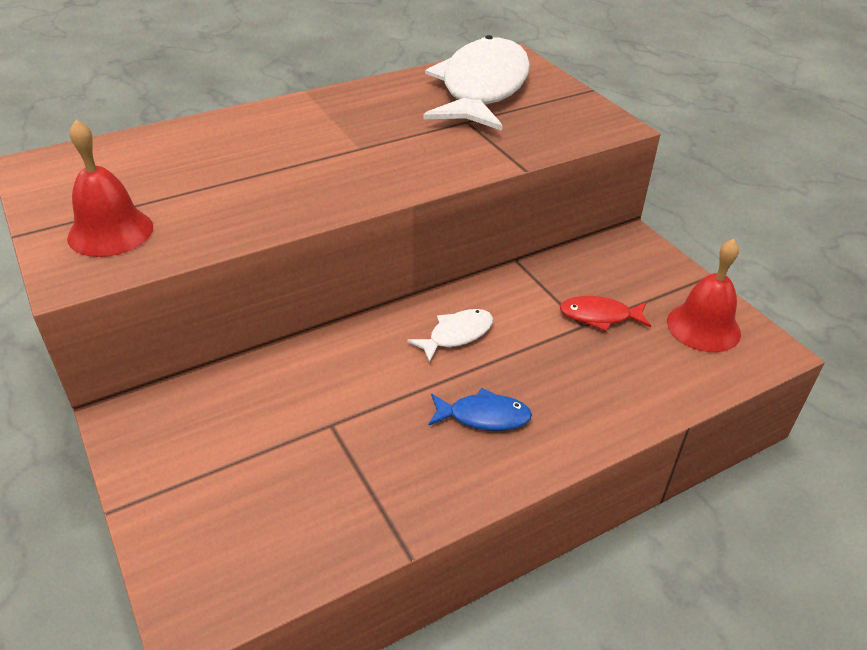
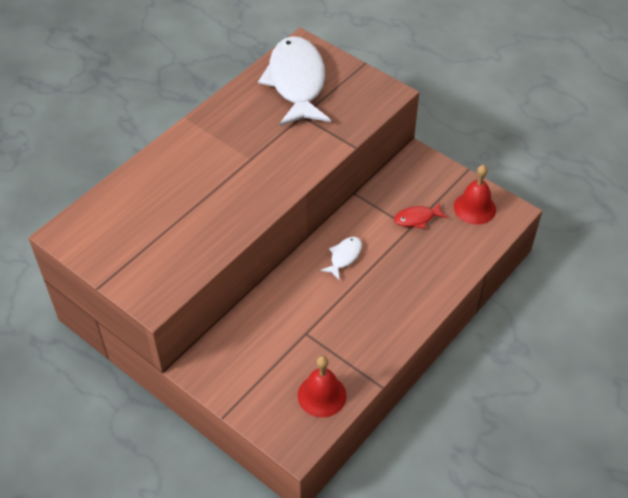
camera: 20 degrees left, 10 degrees up
(110, 232) = (151, 267): red bell -> red bell (322, 395)
(484, 416) = (382, 302): blue fish -> none

